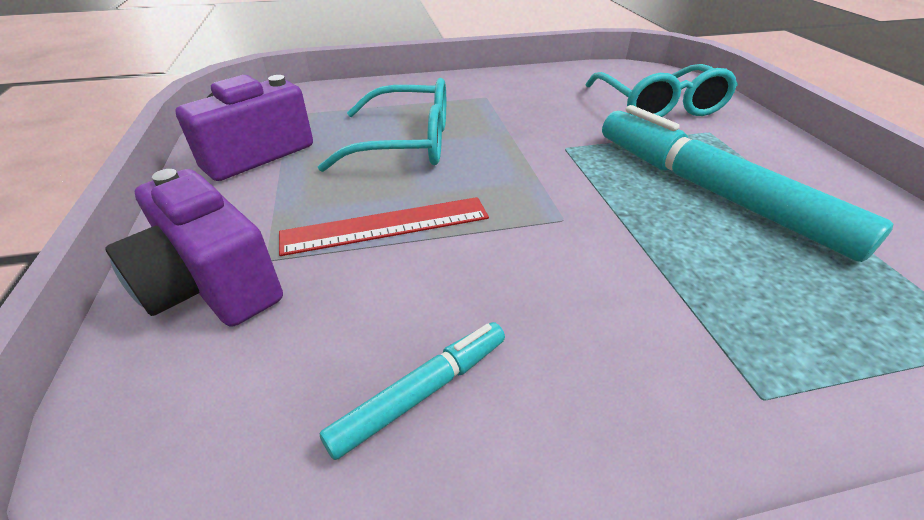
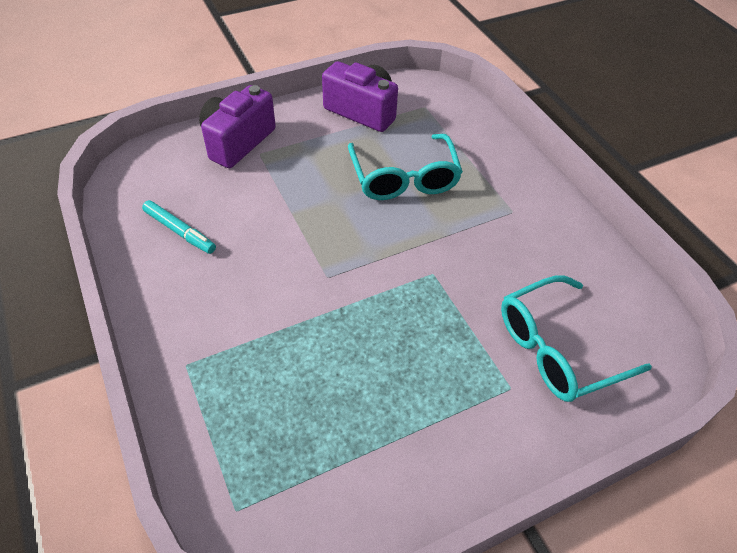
camera: 75 degrees right, 10 degrees up
(386, 225) = (299, 191): red ruler -> none
(713, 192) = (390, 373): turquoise marker -> none

